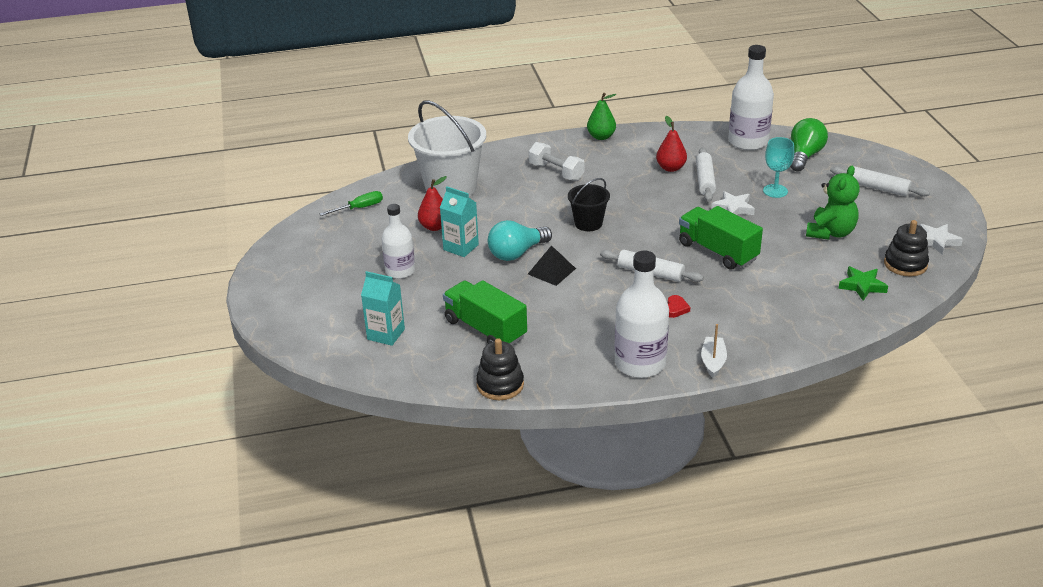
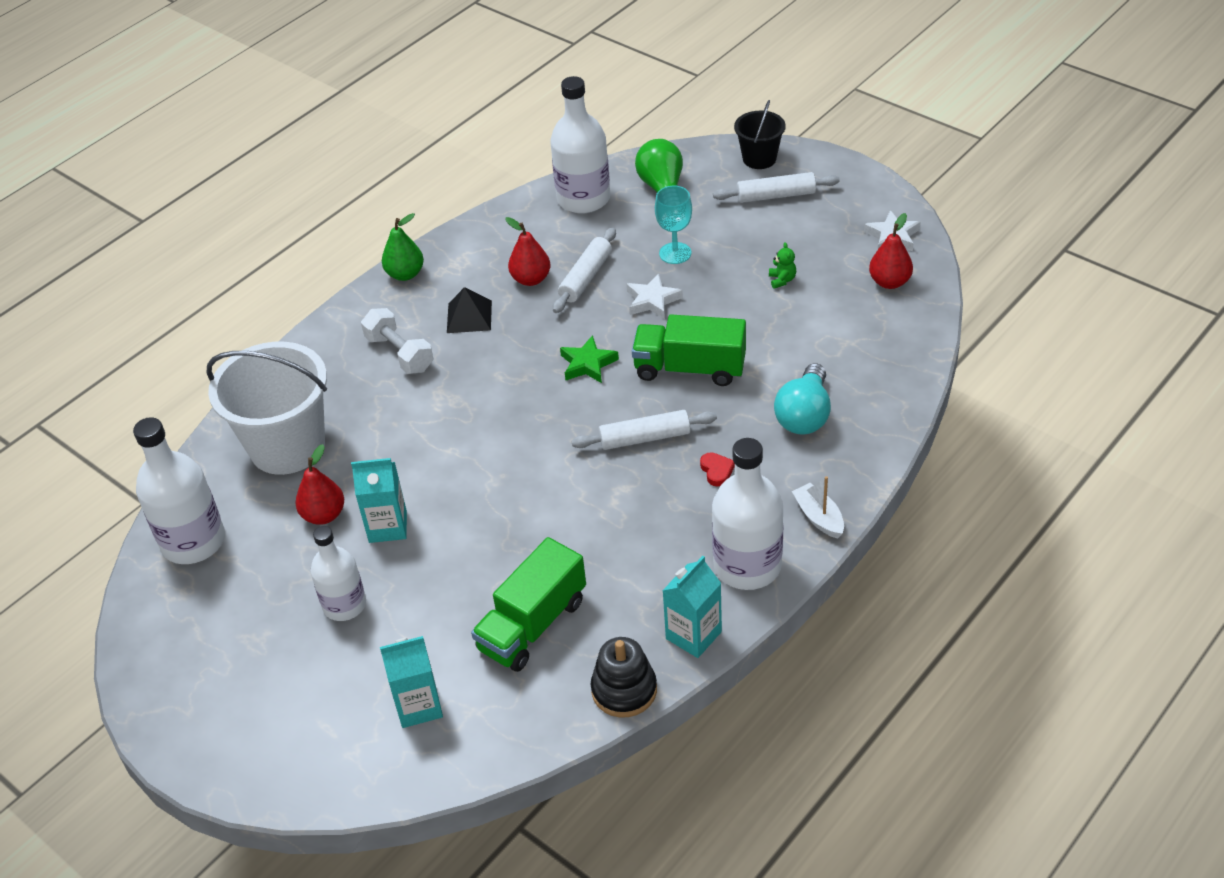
camera: 35 degrees left, 10 degrees up
(359, 208) = (193, 541): green screwdriver -> white bottle
(485, 329) = (532, 625): green truck -> green truck turned 60 degrees counterclockwise
(517, 253) = (465, 497): turquoise light bulb -> turquoise light bulb (804, 415)
(551, 271) = (531, 499): black pyramid -> black pyramid (469, 316)
(556, 172) = (400, 353): white dumbbell -> white dumbbell turned 45 degrees clockwise
(569, 380) = (693, 635): none -> turquoise carton
(588, 223) = (510, 408): black bucket -> black bucket (759, 159)
(705, 180) = (586, 277): white rolling pin -> white rolling pin turned 60 degrees clockwise
(830, 233) = (782, 280): green teddy bear -> green teddy bear, size x0.45
(862, 286) = (874, 333): green star -> green star (587, 364)
(905, 264) = (889, 282): black stacking toy -> red pear

